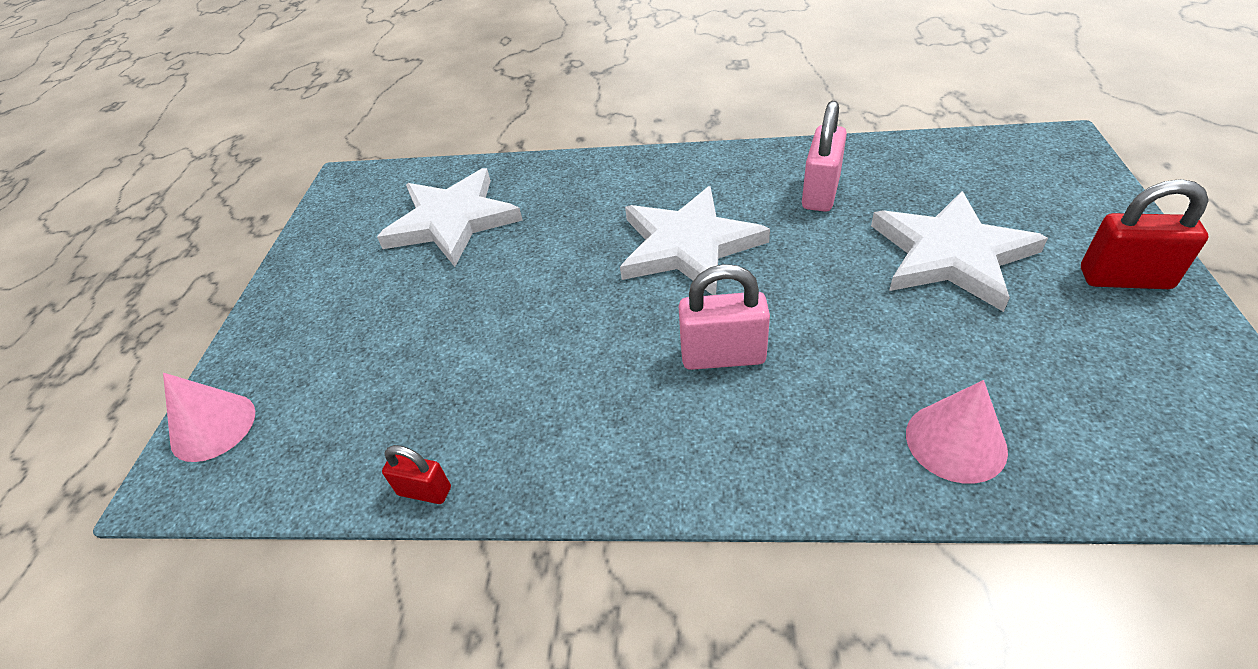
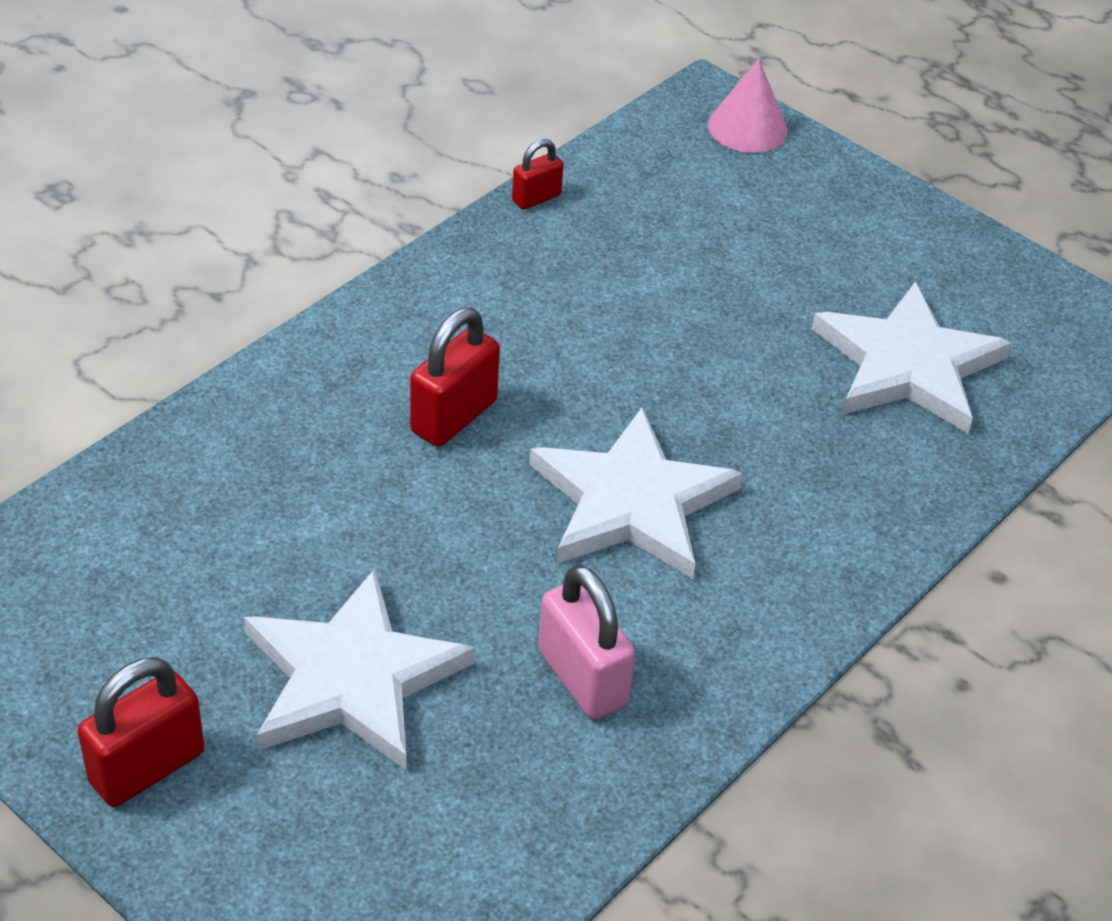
camera: 120 degrees right, 0 degrees up
(723, 356) = (453, 416): pink padlock -> red padlock
(955, 442) = (199, 471): pink cone -> none

